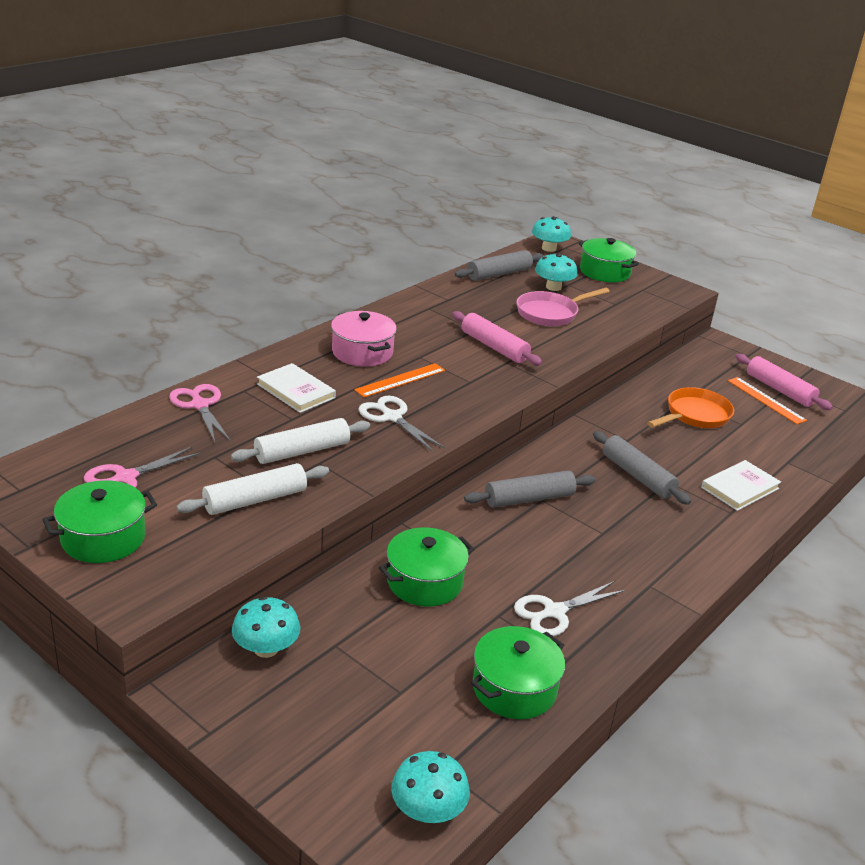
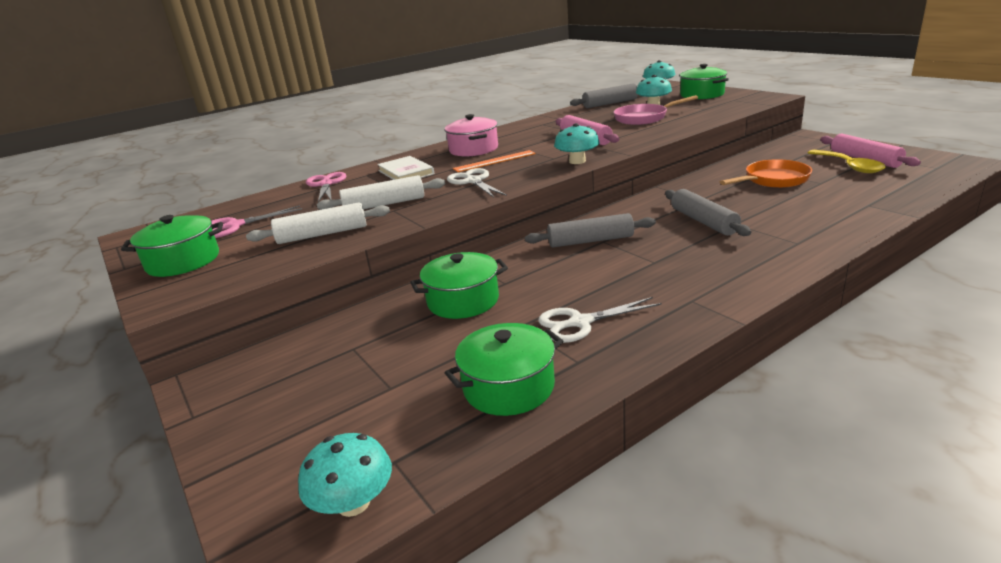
camera: 20 degrees right, 5 degrees down
(266, 648) = (290, 350): turquoise mushroom -> turquoise mushroom (577, 161)
(740, 488) = (811, 225): white book -> none
(766, 400) = (849, 166): orange ruler -> yellow spoon

